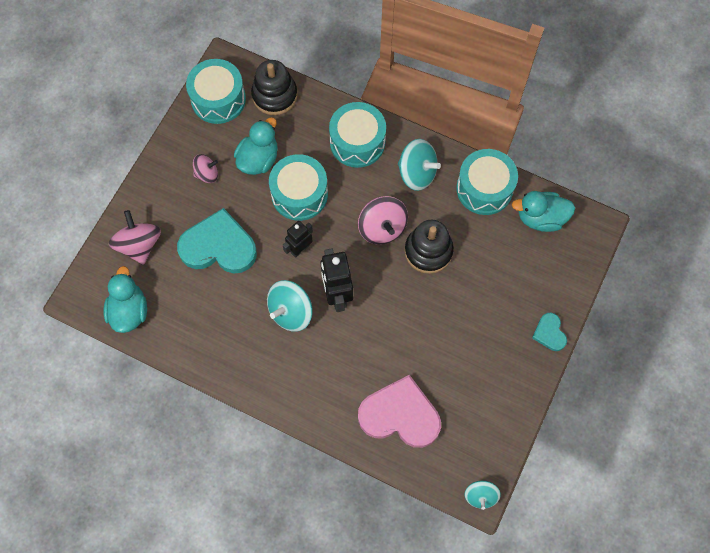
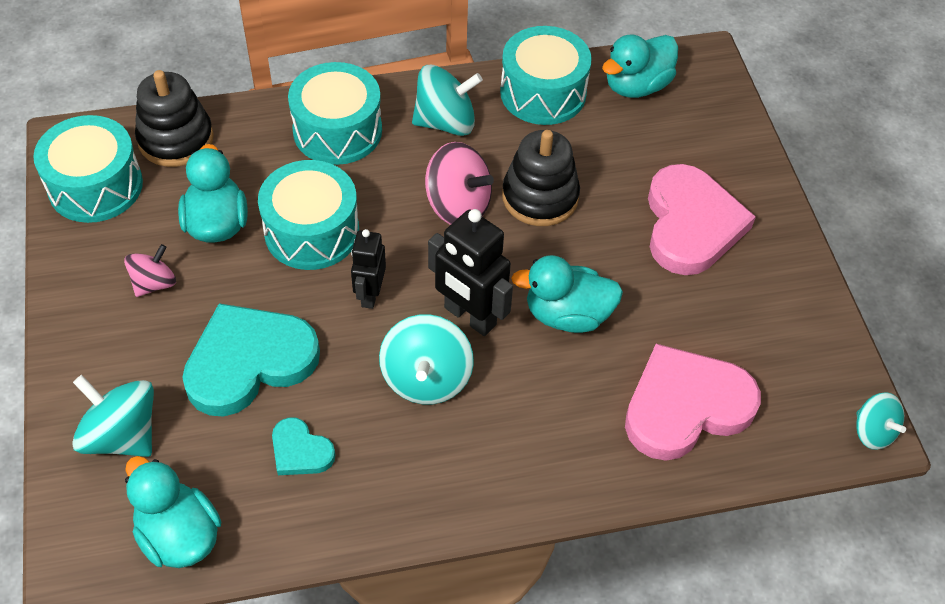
camera: 40 degrees left, 15 degrees down
(139, 245) = (122, 435): pink spinning top -> turquoise spinning top
(385, 326) = (567, 315): none -> turquoise duck
(493, 321) = (691, 224): none -> pink heart
(549, 333) = (765, 196): turquoise heart -> turquoise heart (300, 451)

